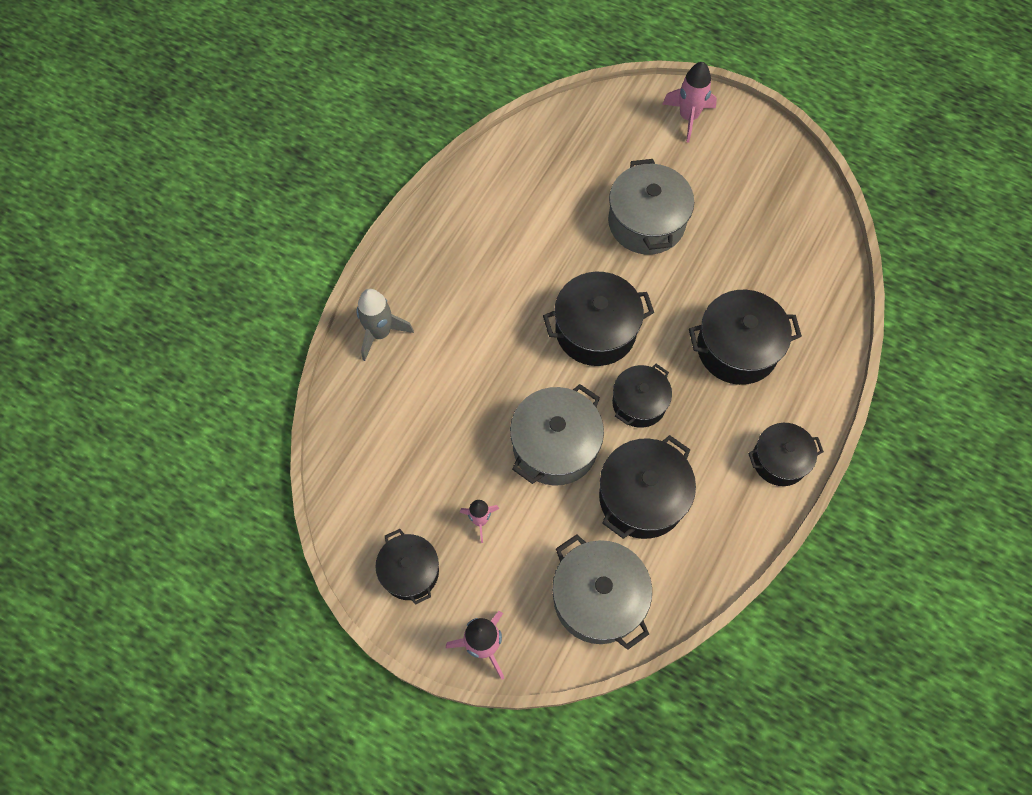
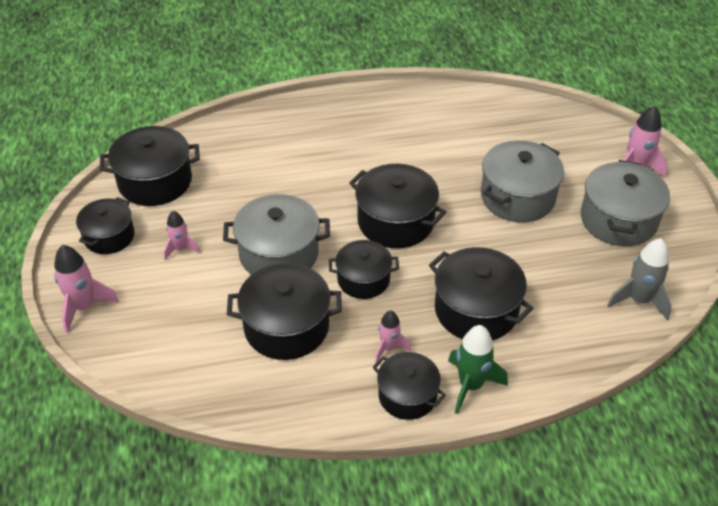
camera: 50 degrees right, 20 degrees down
(369, 486) = (155, 181): none -> black pot
(380, 333) = (272, 122): grey rocket -> grey rocket (639, 300)
(598, 598) = (177, 350): grey pot -> grey pot (618, 220)
(724, 438) = (389, 348): none -> pink rocket
(804, 410) = (471, 385): none -> green rocket

